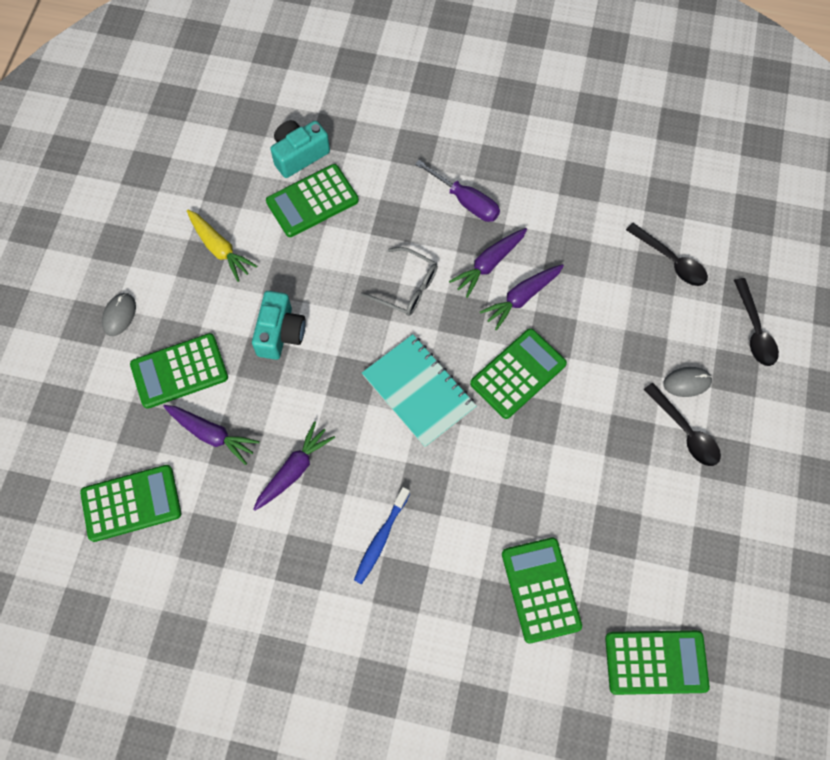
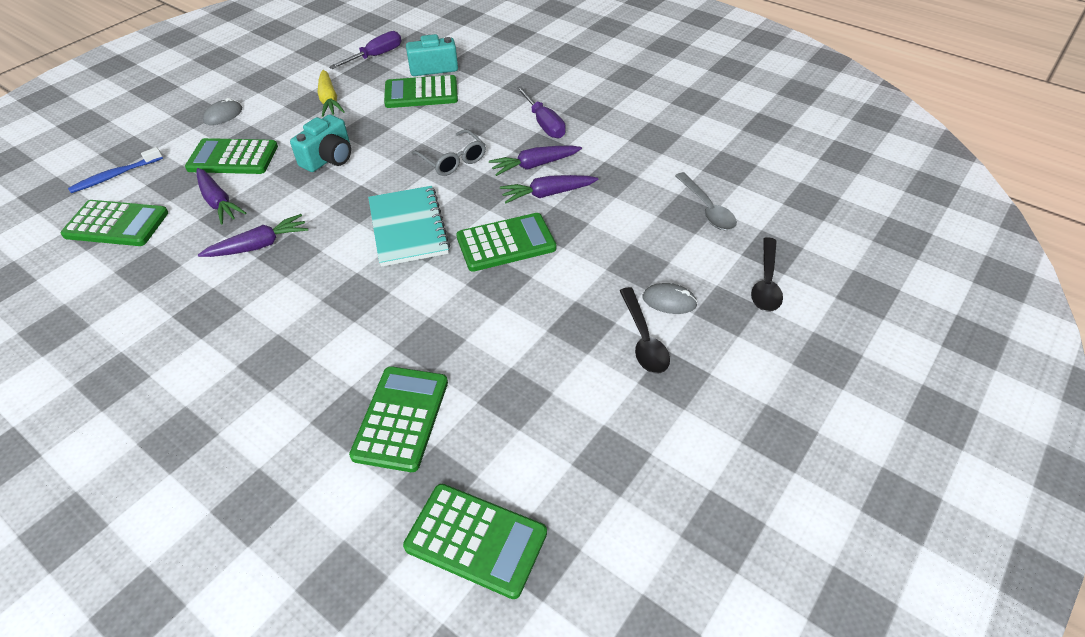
camera: 25 degrees right, 20 degrees down
(222, 159) = (375, 56): none -> purple screwdriver
(381, 538) = (287, 319): blue toothbrush -> blue toothbrush (116, 175)
(671, 261) = (707, 209): black spoon -> grey spoon

